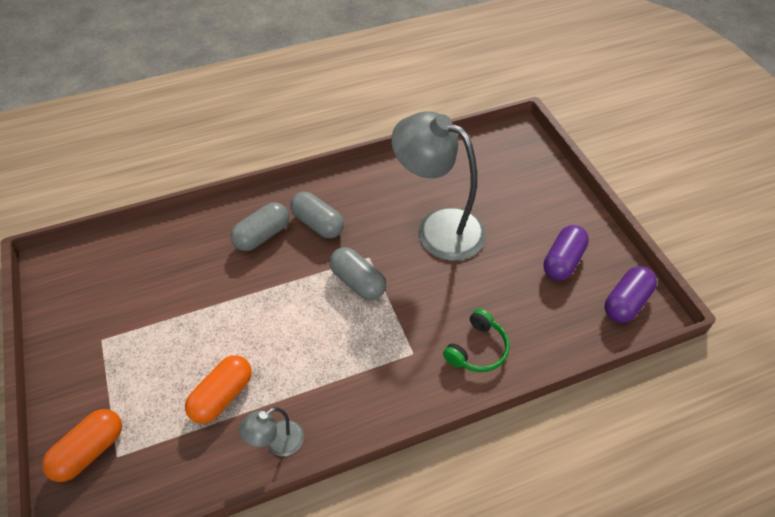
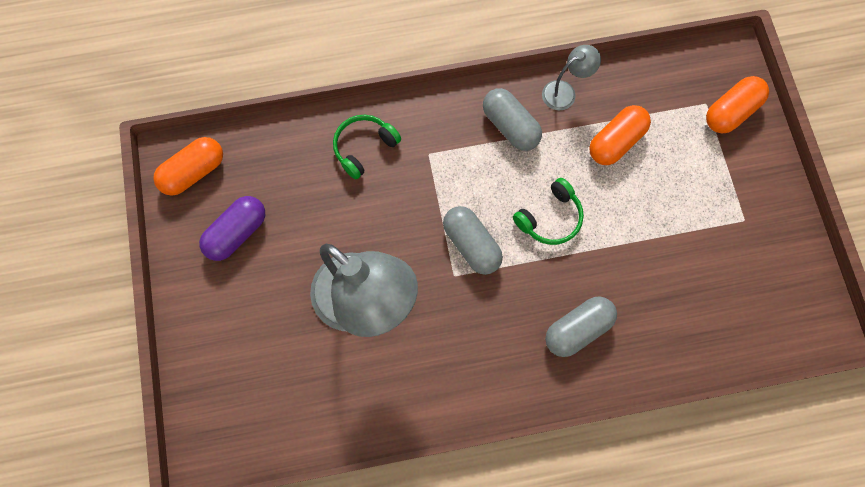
camera: 170 degrees left, 20 degrees up
(288, 314) = (550, 218): none -> green headphones
(318, 224) = (509, 336): grey capsule -> grey capsule (510, 126)
(625, 302) = (194, 172): purple capsule -> orange capsule

